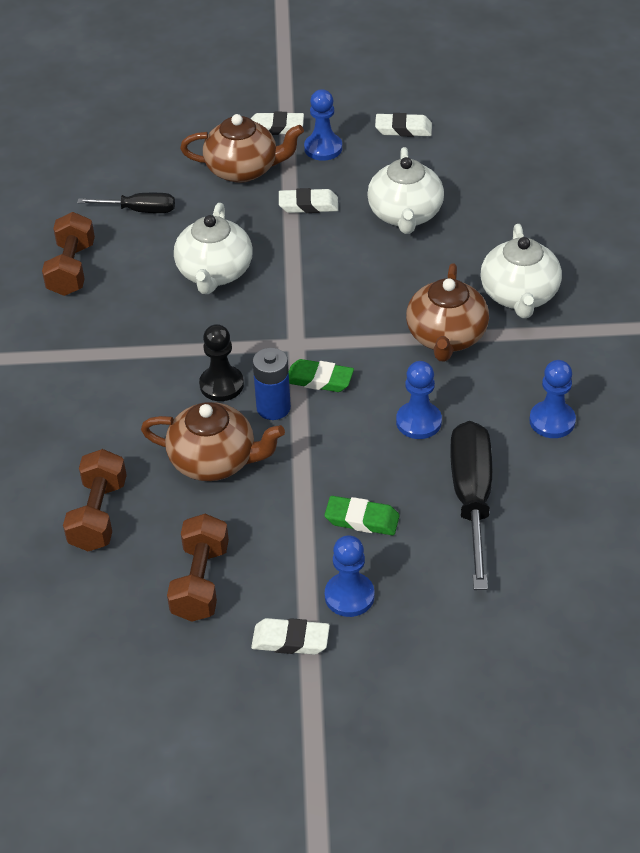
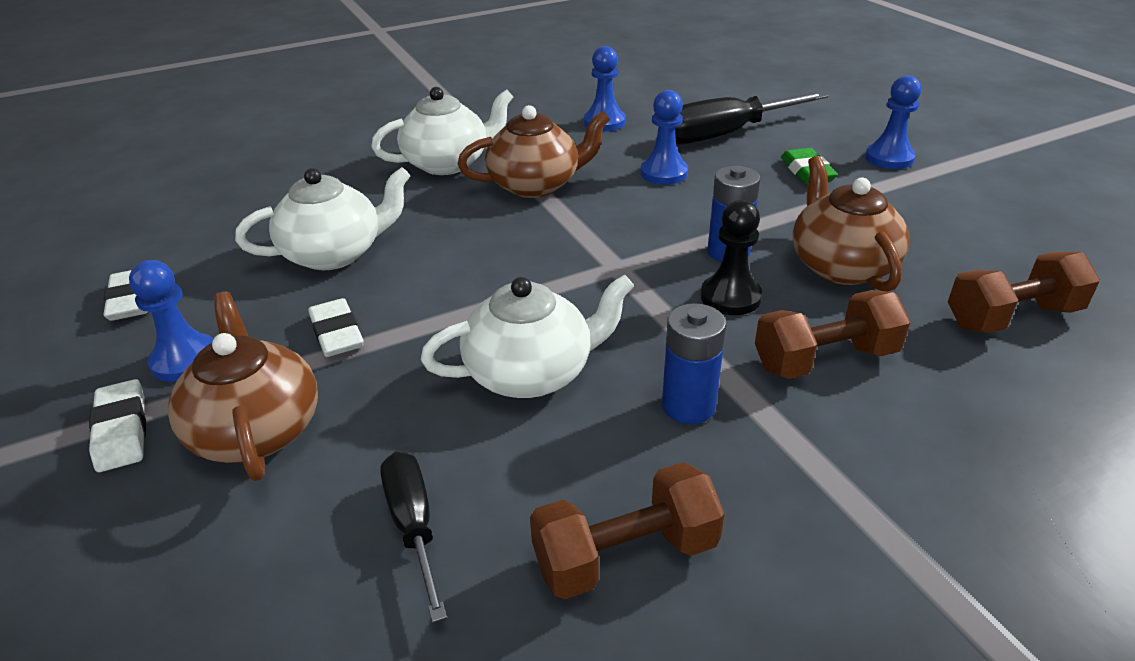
camera: 115 degrees left, 10 degrees down
(142, 324) = (688, 406): none -> blue battery
(200, 582) = (985, 227): brown dumbbell -> brown dumbbell (825, 360)
(290, 640) = (967, 170): white eraser -> none
(319, 380) = (660, 236): green eraser -> none

